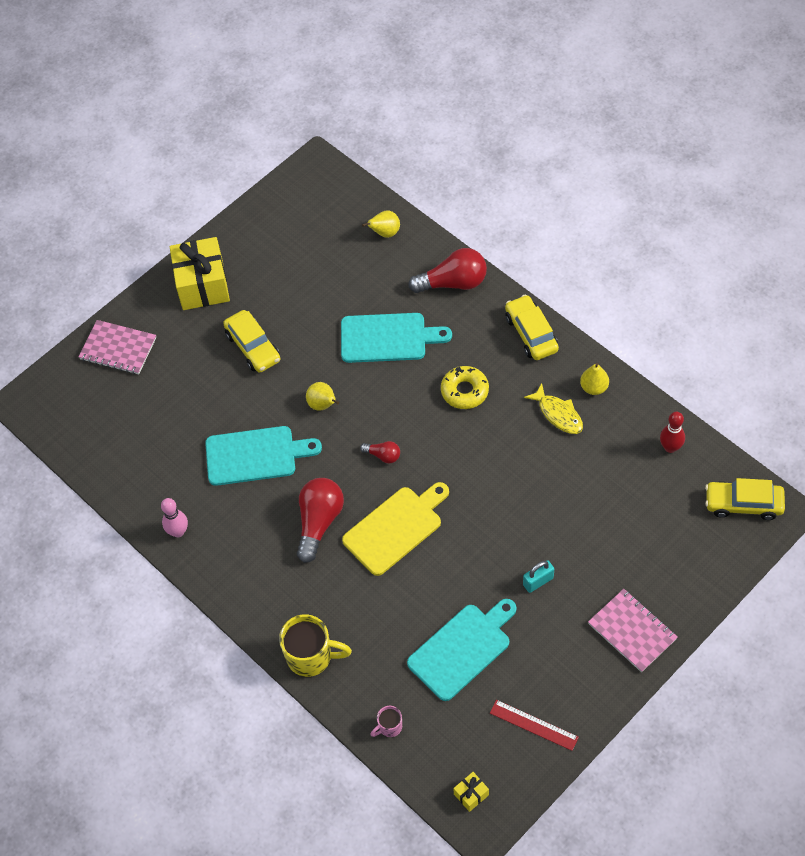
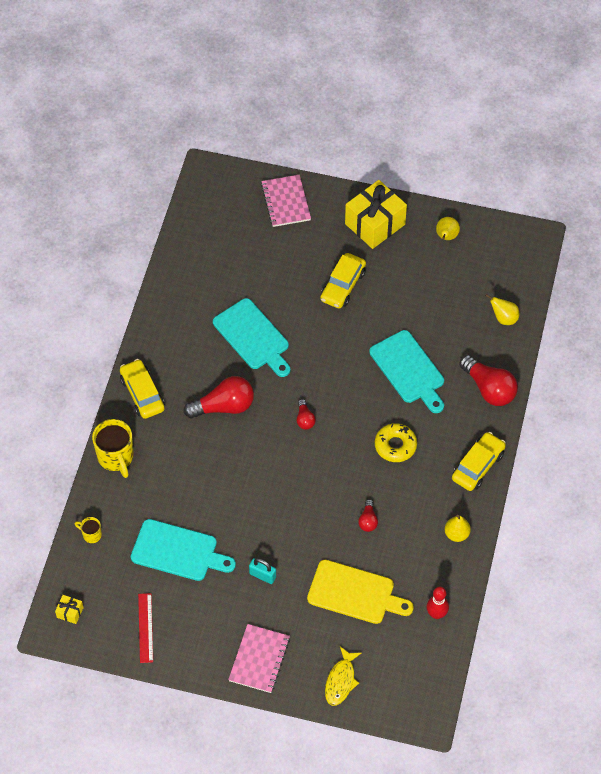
camera: 55 degrees right, 0 degrees up
(178, 532) = (162, 322): pink bowling pin -> none
(323, 405) = (322, 357): yellow pear -> yellow pear (446, 237)
(389, 727) = (91, 534): pink mug -> yellow mug
(395, 528) = (249, 458): yellow cutting board -> yellow cutting board (355, 593)
(533, 456) = (368, 520): none -> red light bulb
(558, 414) = (416, 520): yellow fish -> yellow fish (341, 680)
(743, 504) = (417, 690): yellow car -> yellow car (142, 394)

